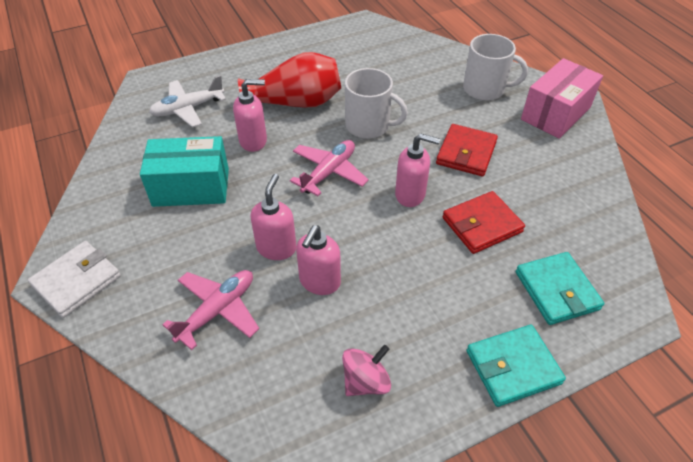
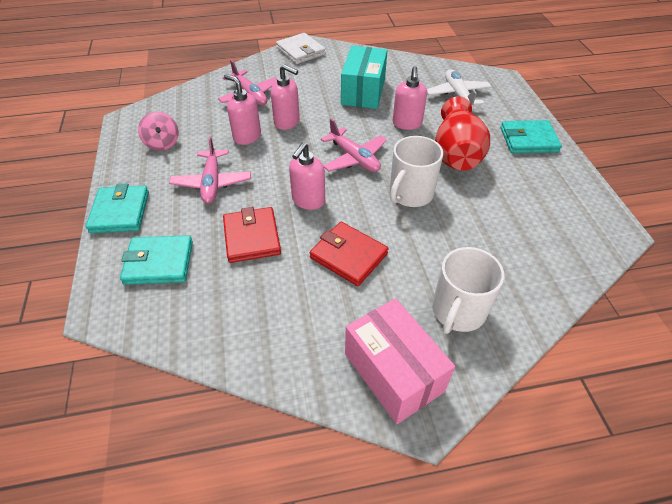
camera: 105 degrees right, 0 degrees up
(261, 61) = (528, 140): none -> turquoise wallet
(420, 288) = (212, 183): none -> pink plane

